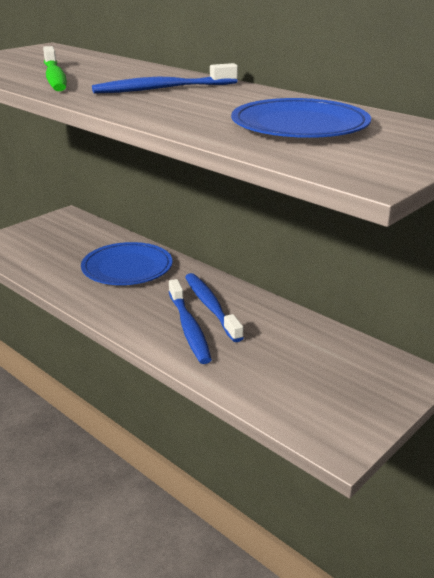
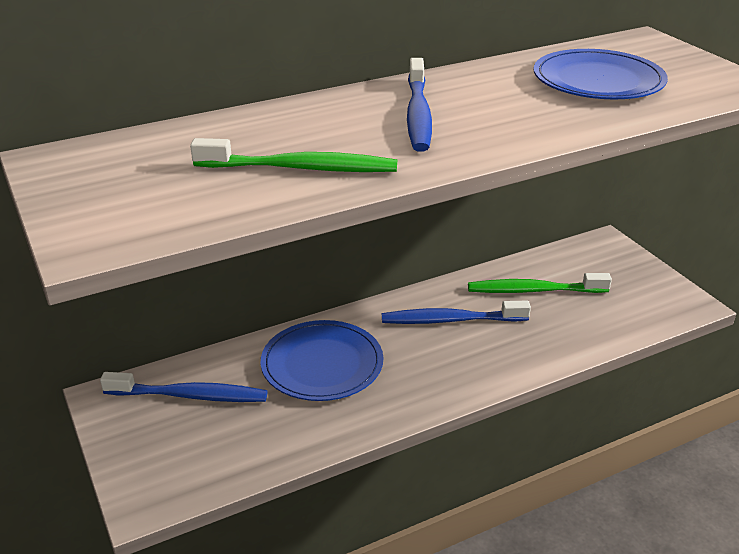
camera: 70 degrees left, 5 degrees up
(189, 328) = (488, 343): blue toothbrush -> blue toothbrush (190, 395)
(285, 340) = (534, 290): none -> green toothbrush

